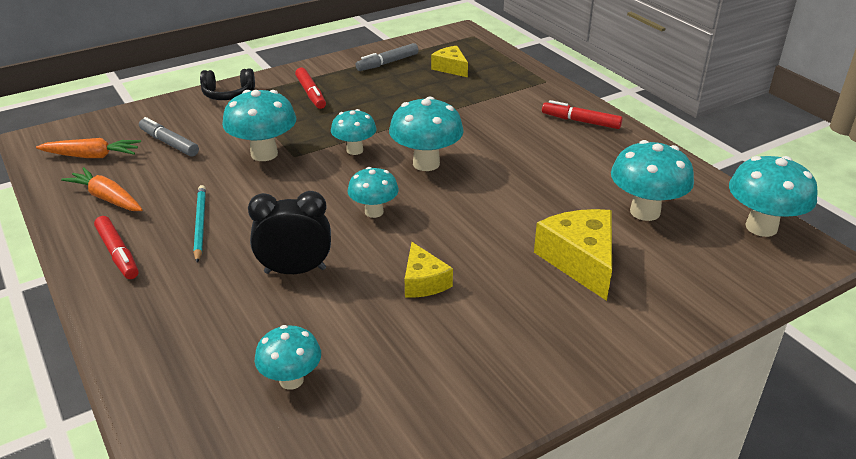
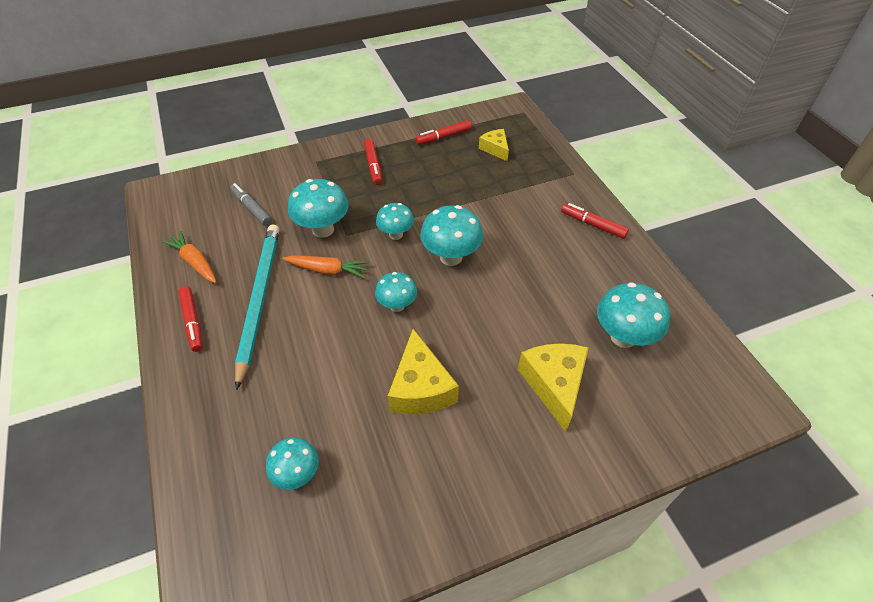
camera: 10 degrees right, 15 degrees up
(92, 156) = (191, 215): orange carrot -> orange carrot (328, 270)
(200, 224) = (259, 299): turquoise pencil -> turquoise pencil, size x1.99
(228, 94) = (307, 159): black headphones -> none
(295, 270) = (322, 360): black clock -> none
(387, 63) = (443, 137): grey marker -> red marker
(423, 282) = (420, 388): yellow cheese -> yellow cheese, size x1.67
(761, 227) = (721, 369): turquoise mushroom -> none

